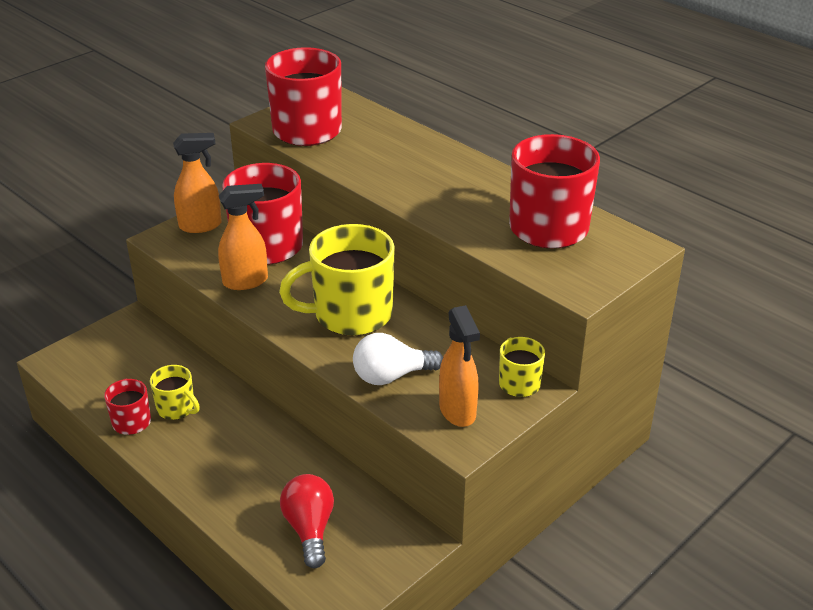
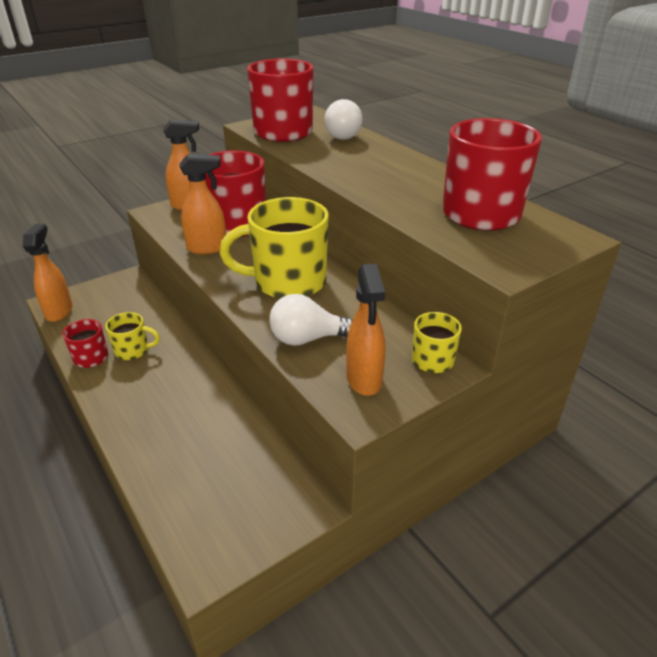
camera: 10 degrees right, 0 degrees up
(67, 372) = (59, 311): none -> orange spray bottle
(176, 408) = (133, 350): yellow mug -> yellow mug turned 45 degrees counterclockwise
(309, 529) = (207, 477): red light bulb -> none
(378, 129) = (343, 135): none -> white light bulb

